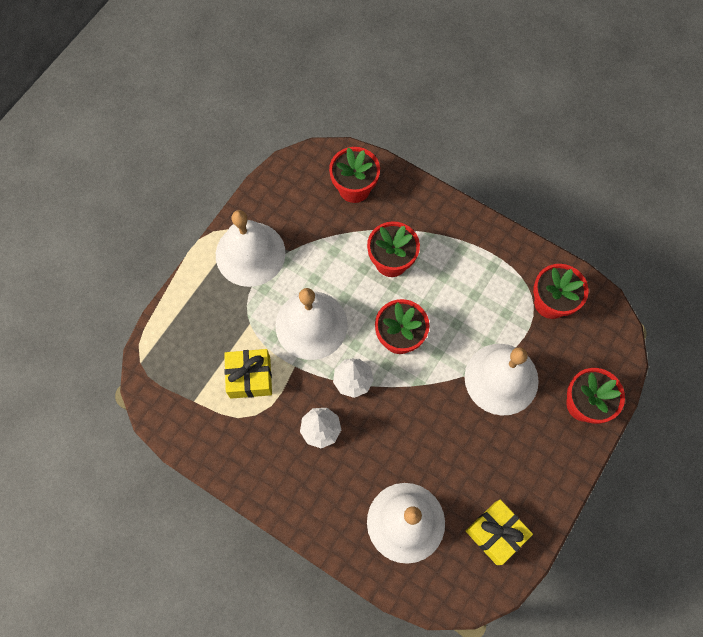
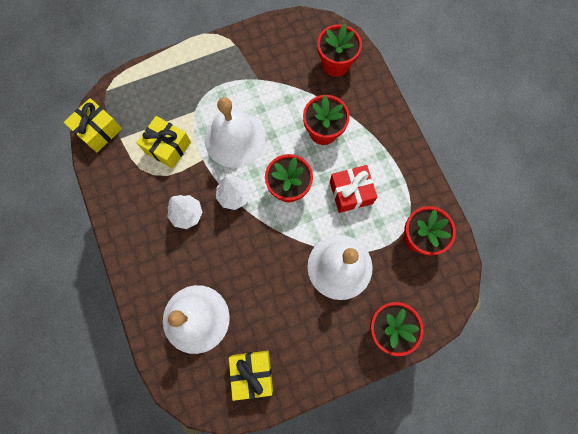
camera: 35 degrees right, 5 degrees up
(165, 408) = (98, 130): none -> yellow gift
(250, 254) = (230, 64): white bell -> none
(460, 303) = (350, 192): none -> red gift

